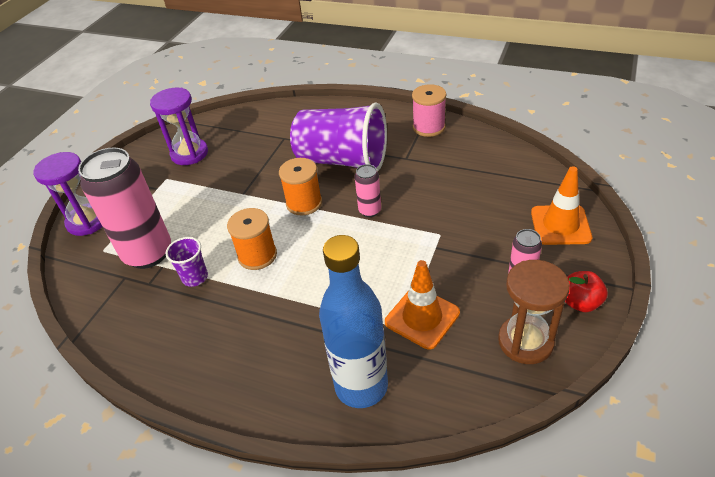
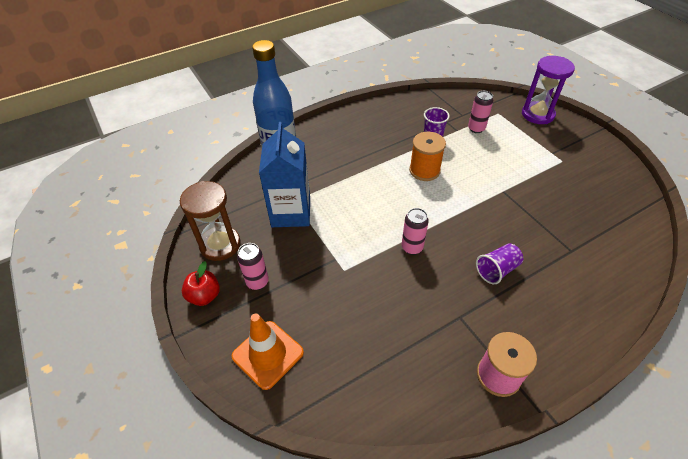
camera: 125 degrees right, 5 degrees up
(148, 253) = (476, 129): pink can -> pink can, size x0.46
(189, 154) = (591, 184): purple hourglass -> none
(304, 203) = (458, 217): orange spool -> none
(342, 160) = (497, 270): purple cup -> purple cup, size x0.44
(422, 317) = (291, 212): orange traffic cone -> blue carton

